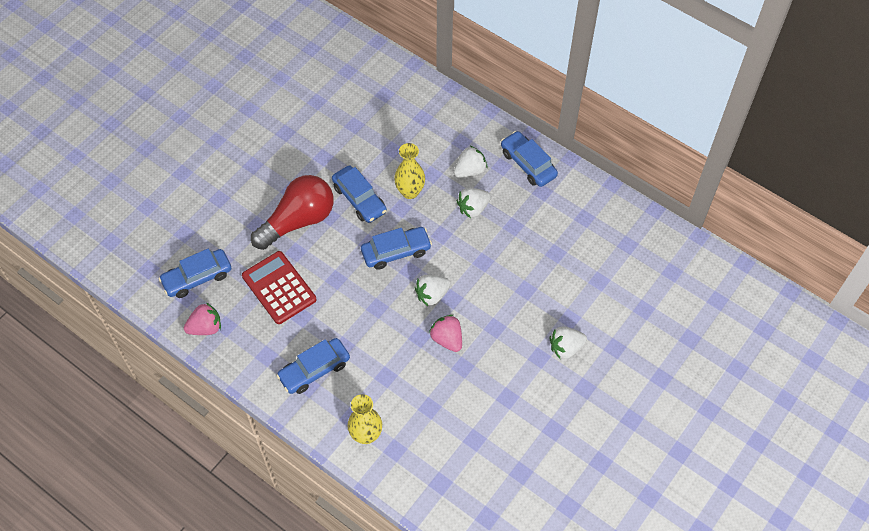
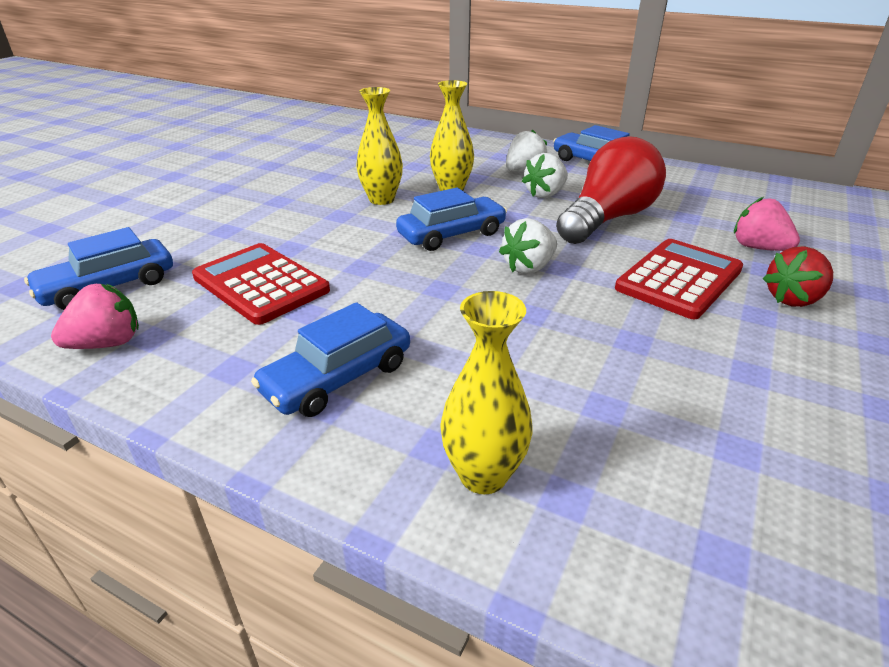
camera: 10 degrees left, 25 degrees down
(298, 221) = (291, 222): red light bulb -> red light bulb (607, 219)
(359, 199) = (381, 199): blue car -> yellow vase
(447, 339) = (583, 310): pink strawberry -> pink strawberry (758, 248)
(513, 320) = (679, 279): none -> red calculator
(565, 348) = (793, 299): white strawberry -> red strawberry

